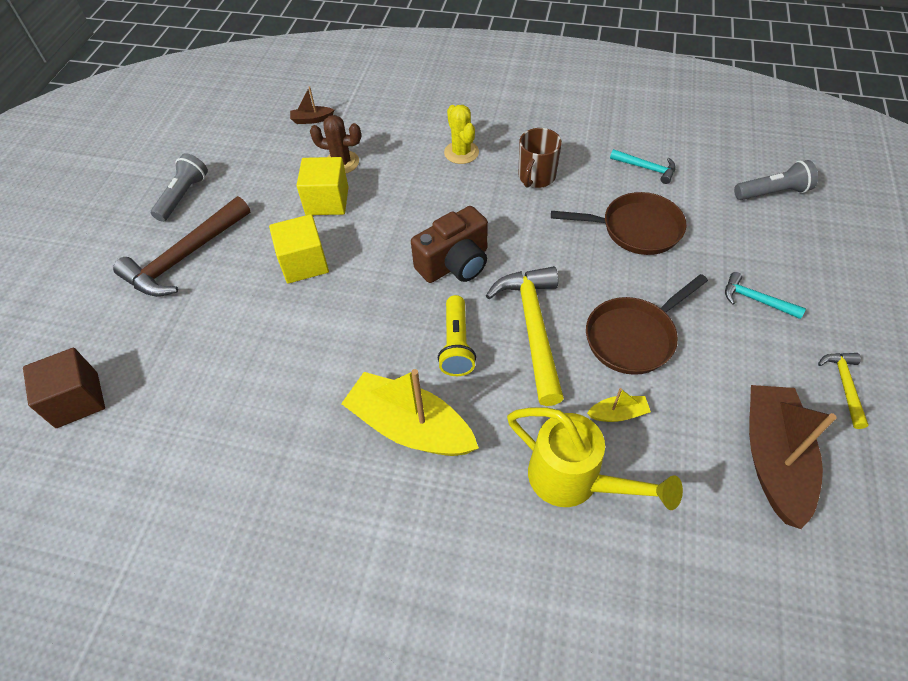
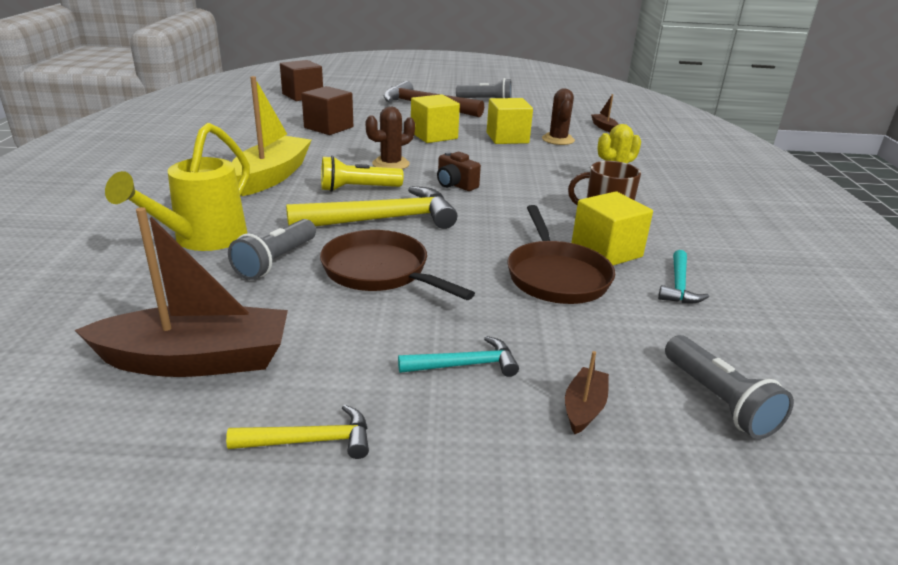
camera: 75 degrees right, 25 degrees down
(244, 368) = (328, 127): none -> brown cube
(389, 311) = (391, 164): none -> brown cactus
(455, 264) = (455, 185): brown camera -> brown camera, size x0.58
(596, 191) = (606, 251): none -> yellow cube
(618, 413) = (276, 261): yellow boat -> grey flashlight
(756, 300) = (464, 365): turquoise hammer -> turquoise hammer turned 60 degrees clockwise
(789, 251) = (584, 408): none -> brown boat

